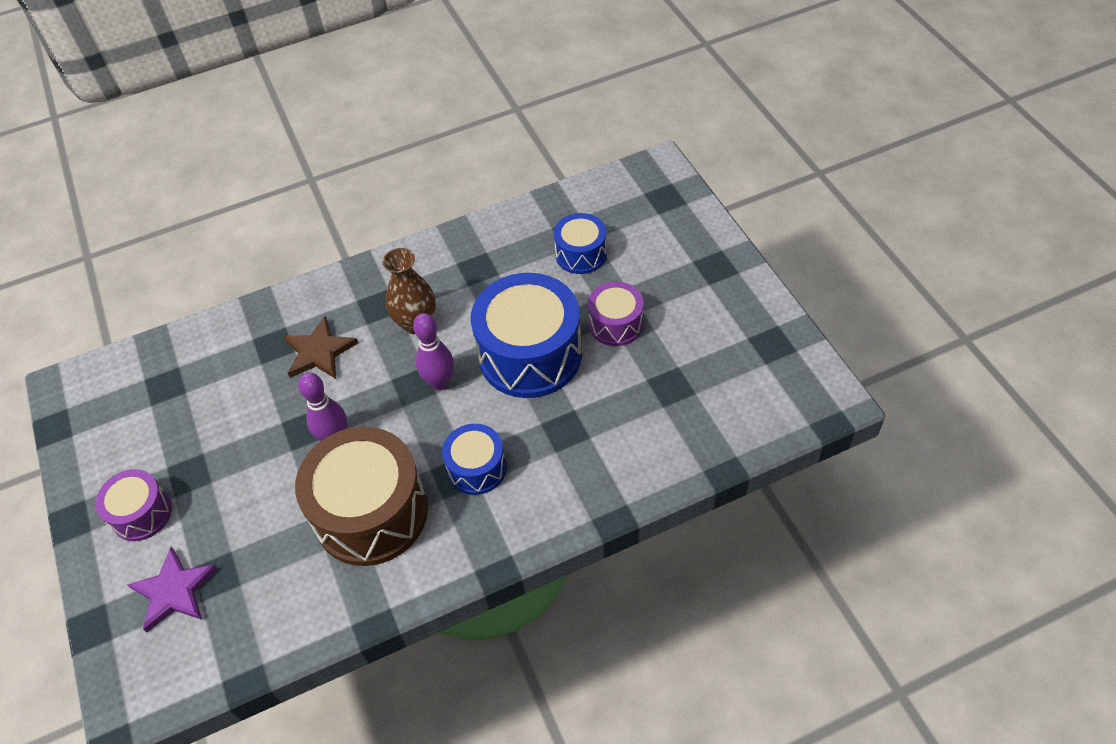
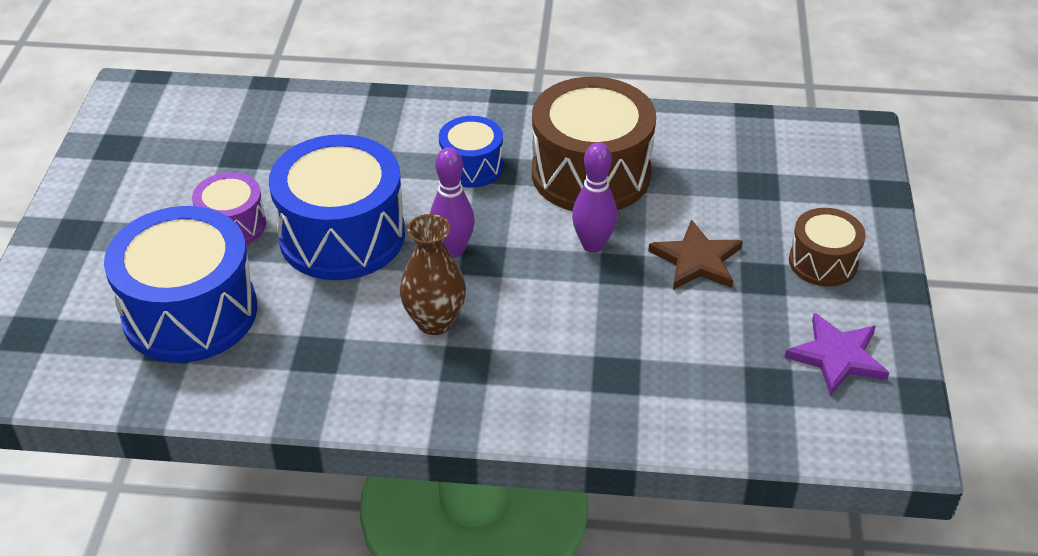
camera: 155 degrees left, 10 degrees down
(141, 513) = (823, 262): purple drum -> brown drum
(174, 591) = (801, 188): purple star -> purple star (837, 357)
(319, 352) = (565, 340): brown star -> brown star (697, 260)
(581, 254) = (190, 312): blue drum -> blue drum, size x1.88

